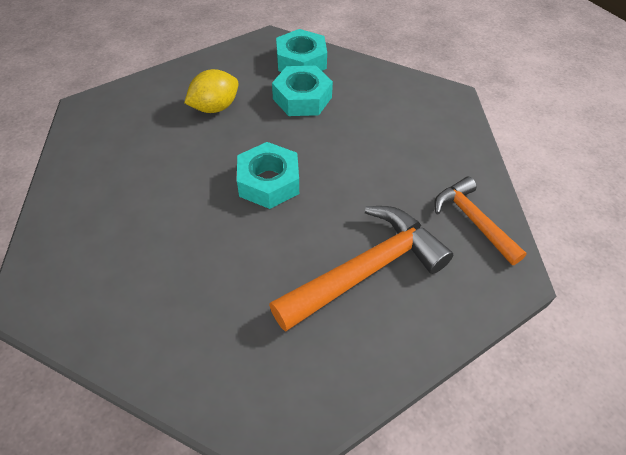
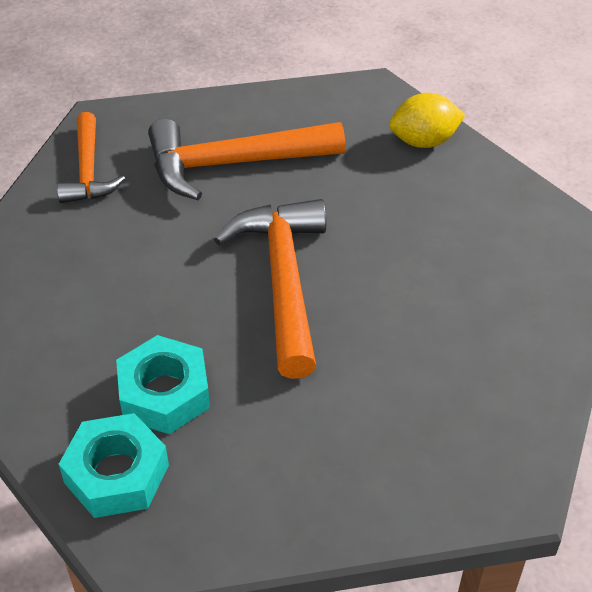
camera: 155 degrees left, 5 degrees down
(215, 107) = (305, 421): yellow lemon -> yellow lemon (424, 141)
(269, 182) = (283, 280): turquoise nut -> orange hammer

